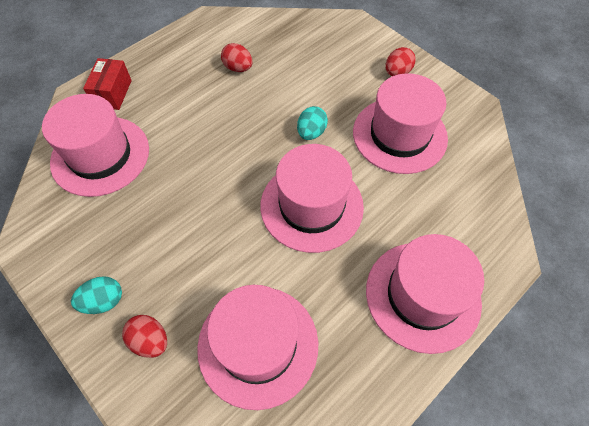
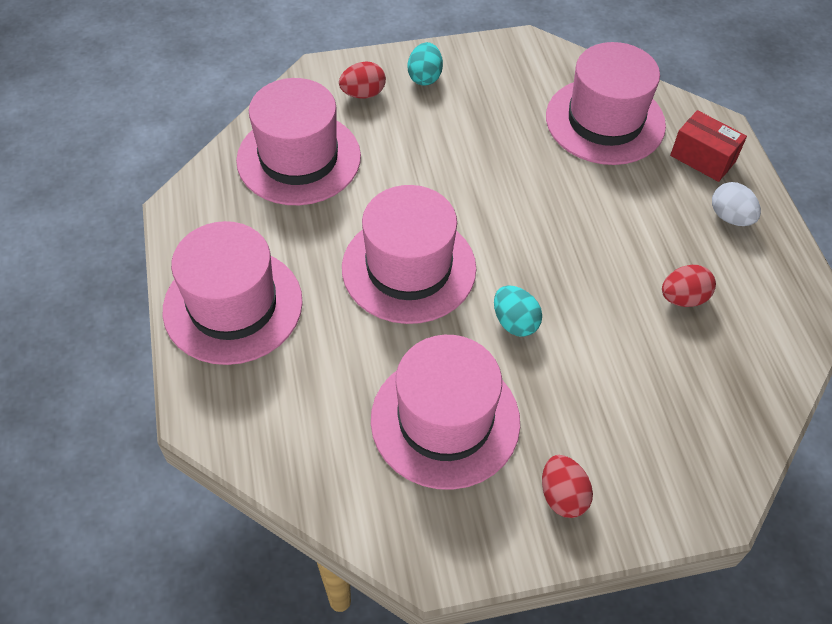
camera: 120 degrees right, 5 degrees down
(160, 67) = (730, 217): none -> white egg

